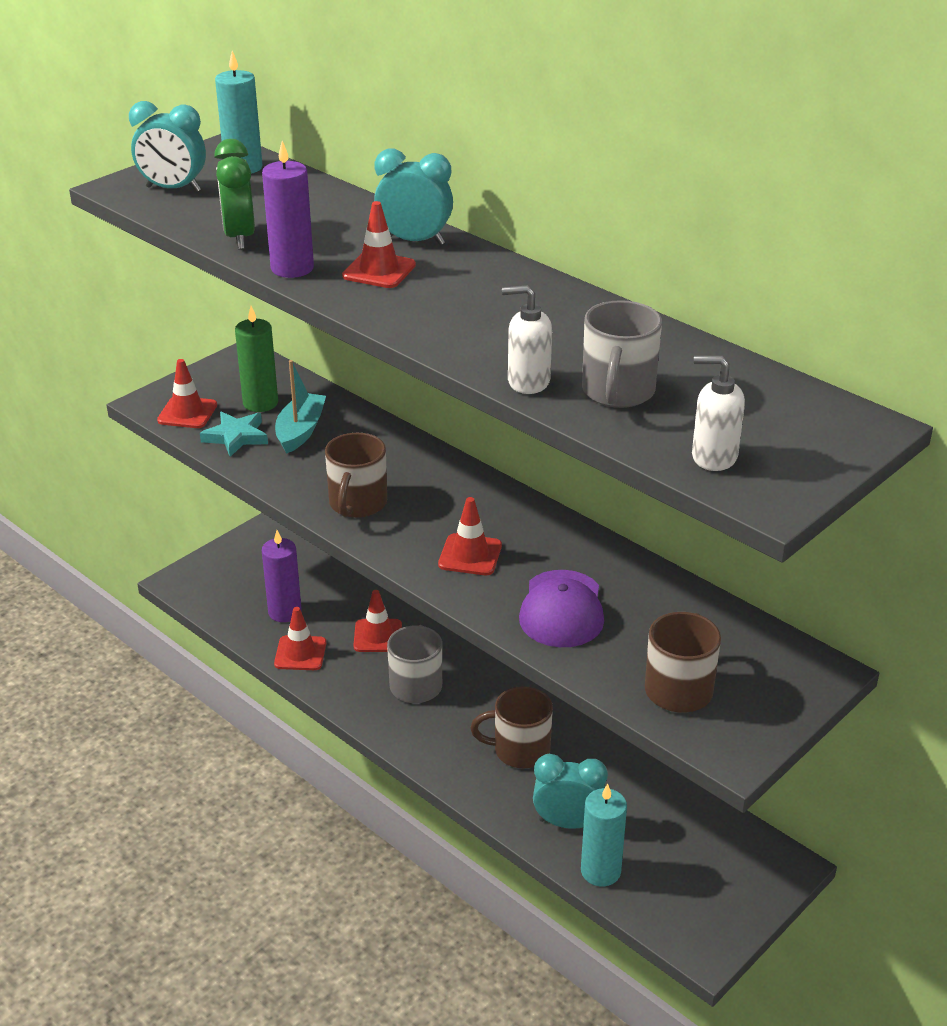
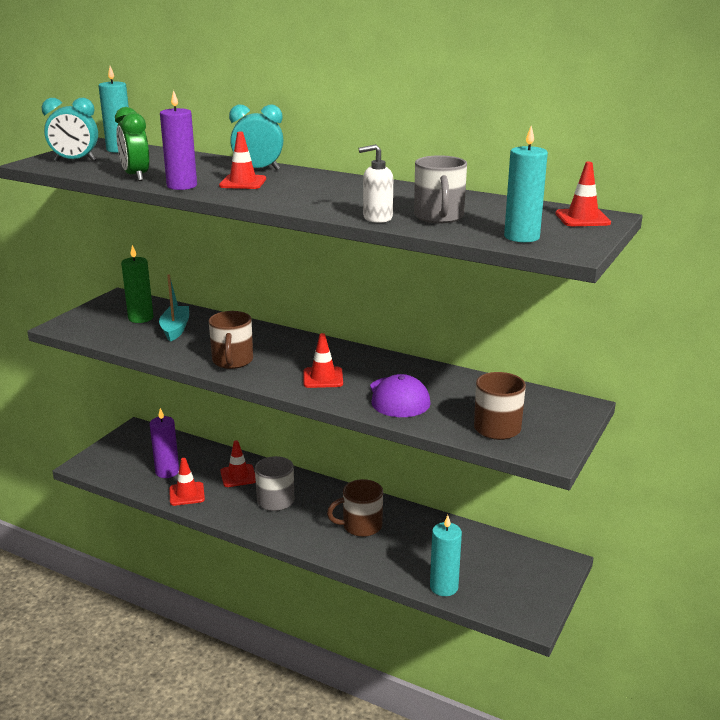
camera: 15 degrees left, 10 degrees down
(187, 413) = (90, 328): red traffic cone -> red traffic cone (582, 218)
(236, 437) = (130, 337): turquoise star -> none
(568, 823) = (410, 562): turquoise clock -> none
(713, 457) = (521, 237): white soap dispenser -> turquoise candle

